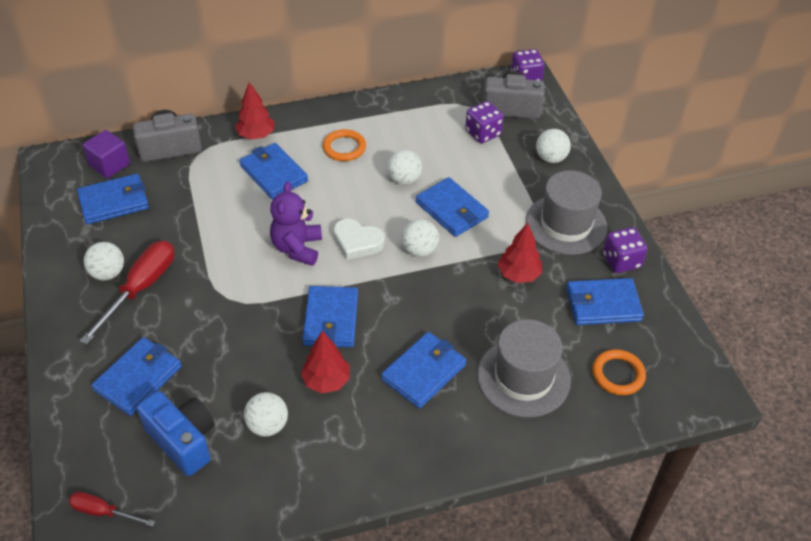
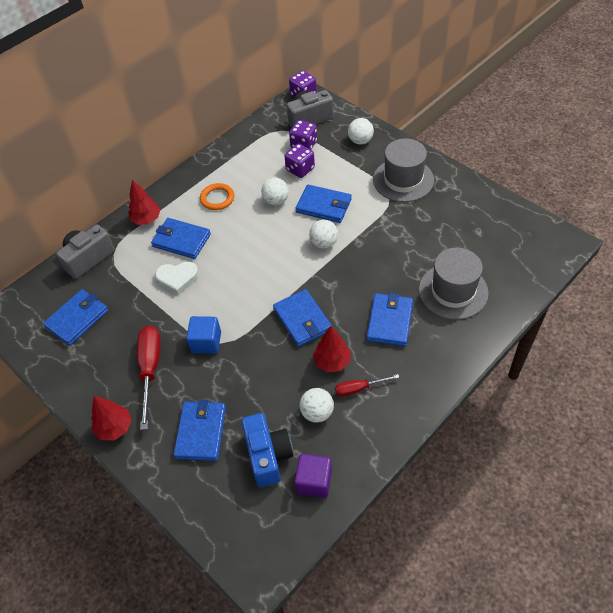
camera: 25 degrees left, 5 degrees up
(103, 512) = (252, 536): red screwdriver -> red screwdriver (359, 388)
(108, 273) = (116, 372): white ball -> none
(110, 165) = (51, 294): purple cube -> purple cube (314, 481)
(183, 440) = (268, 456): blue camera -> blue camera turned 60 degrees clockwise
(215, 290) = (206, 342): none -> blue cube
(297, 248) = (240, 283): purple teddy bear -> none
(357, 242) = (278, 259): white heart -> white heart (178, 279)
(518, 275) = (399, 227): red tree -> red tree (115, 427)
(603, 304) = (464, 220): blue wallet -> none
(618, 374) = (506, 259): orange ring -> none
(621, 261) = (454, 187): purple dice -> purple dice (300, 169)

